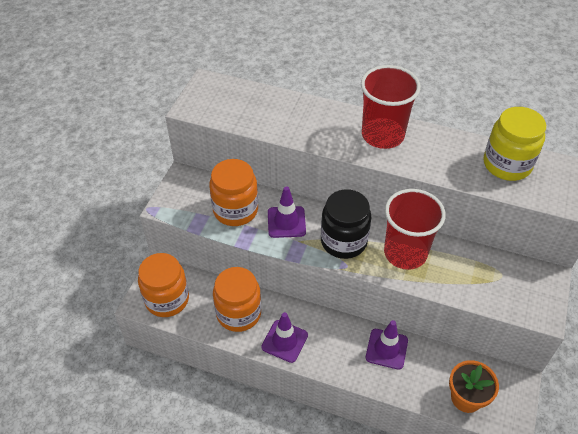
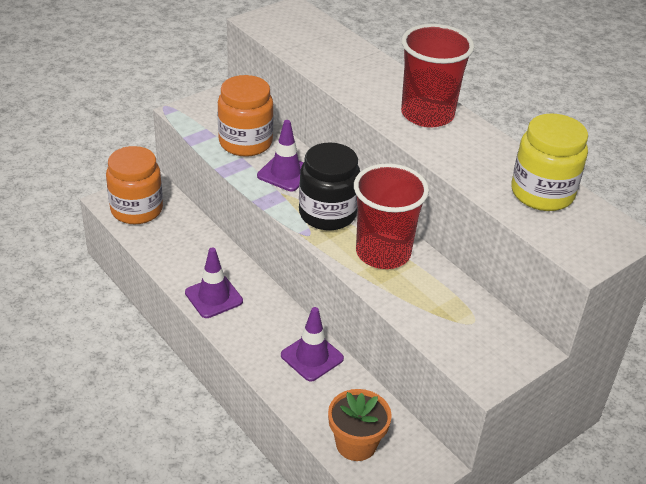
camera: 30 degrees right, 10 degrees down
(238, 313) = (192, 253): orange jar -> none

